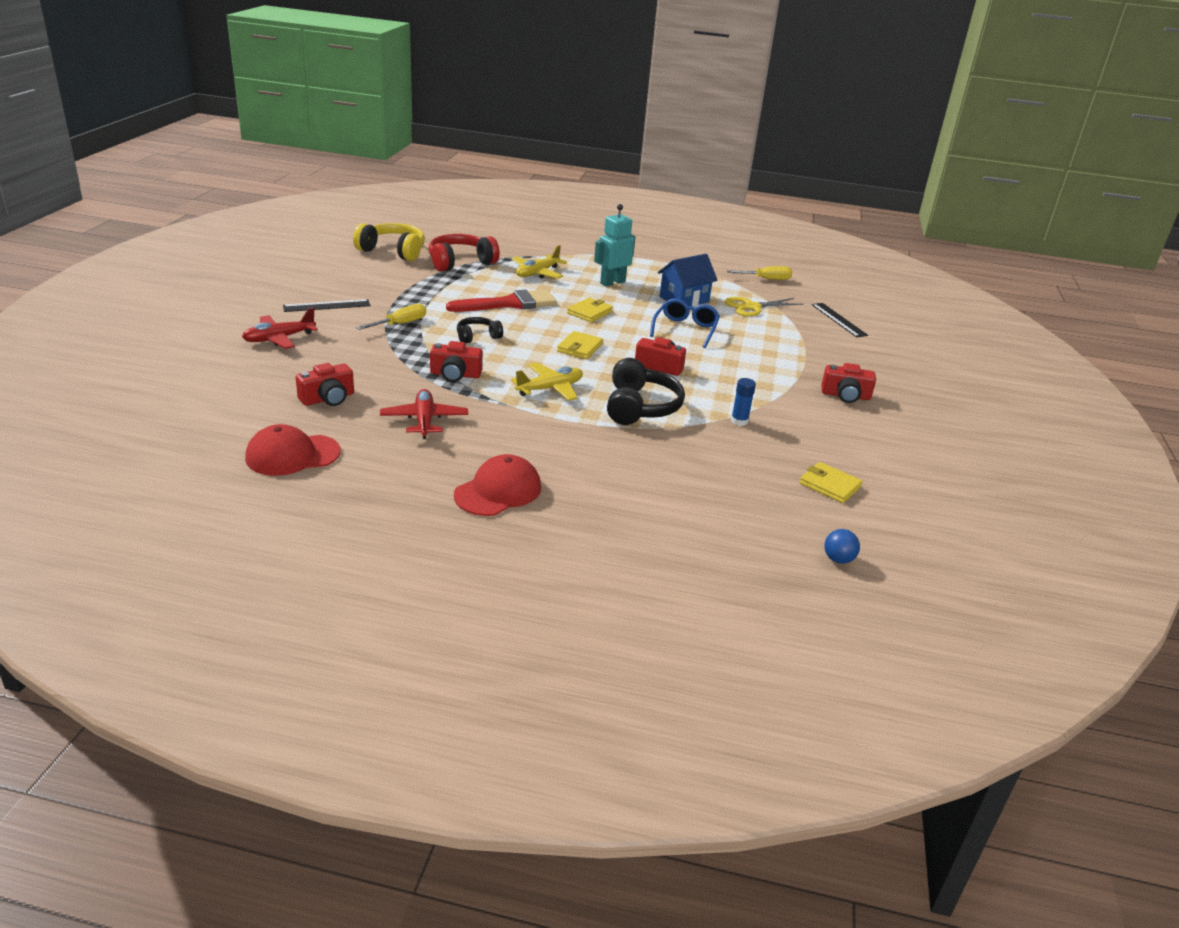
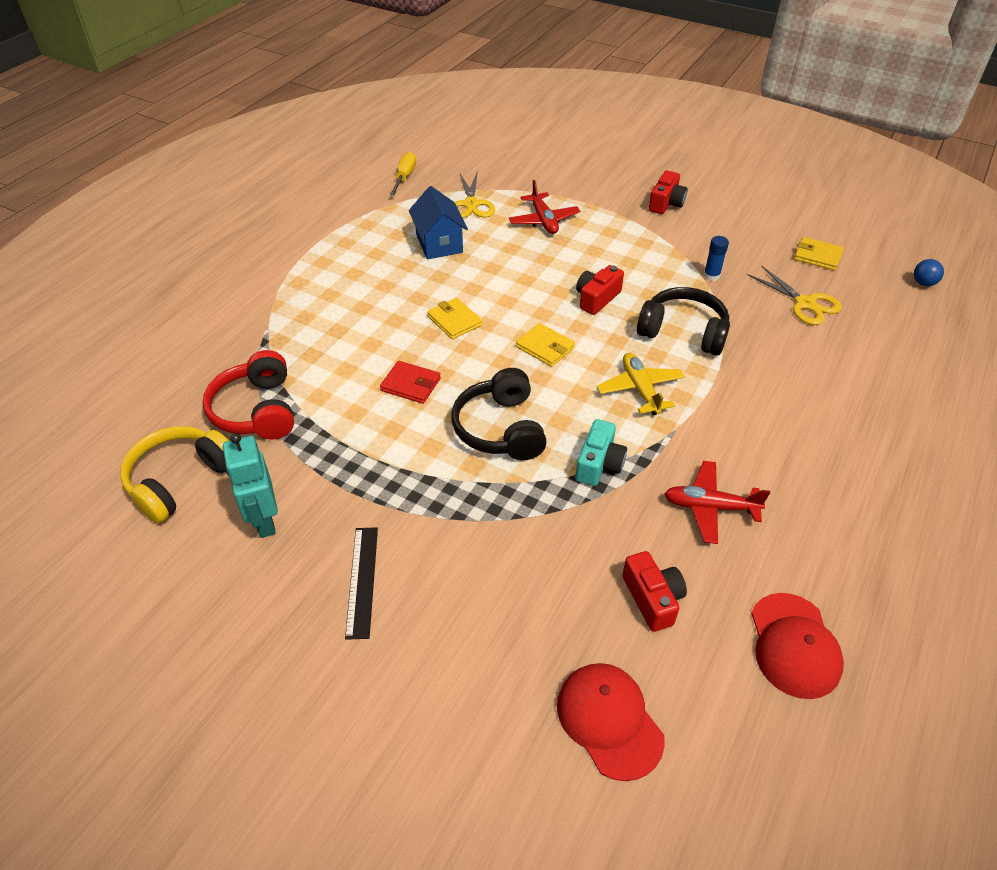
camera: 70 degrees left, 15 degrees up
(279, 338) = (464, 649): red plane -> red plane (543, 220)
(400, 324) = (446, 501): yellow screwdriver -> none
(455, 374) = (599, 464): red camera -> turquoise camera
(477, 337) = (500, 428): black headphones -> black headphones, size x1.75
(498, 491) = (852, 466): red cap -> red cap (609, 721)
(509, 304) = (411, 384): red brush -> red wallet
(537, 273) = (324, 342): yellow plane -> none
(612, 282) = (375, 285): turquoise robot -> turquoise robot (264, 520)
(685, 329) = (515, 261): blue glasses -> none
(733, 474) = (805, 303): none -> yellow scissors
(829, 485) = (817, 256): yellow wallet -> yellow wallet turned 60 degrees clockwise
(838, 320) = (513, 162): black ruler -> none

